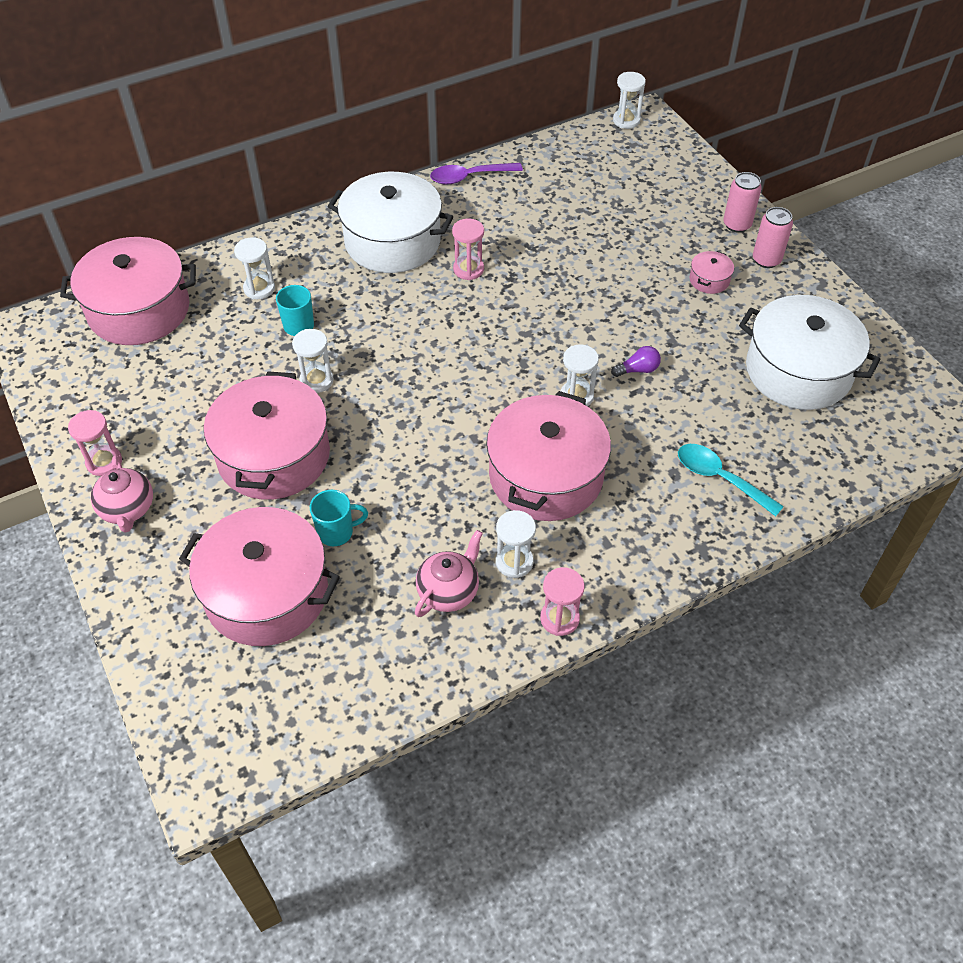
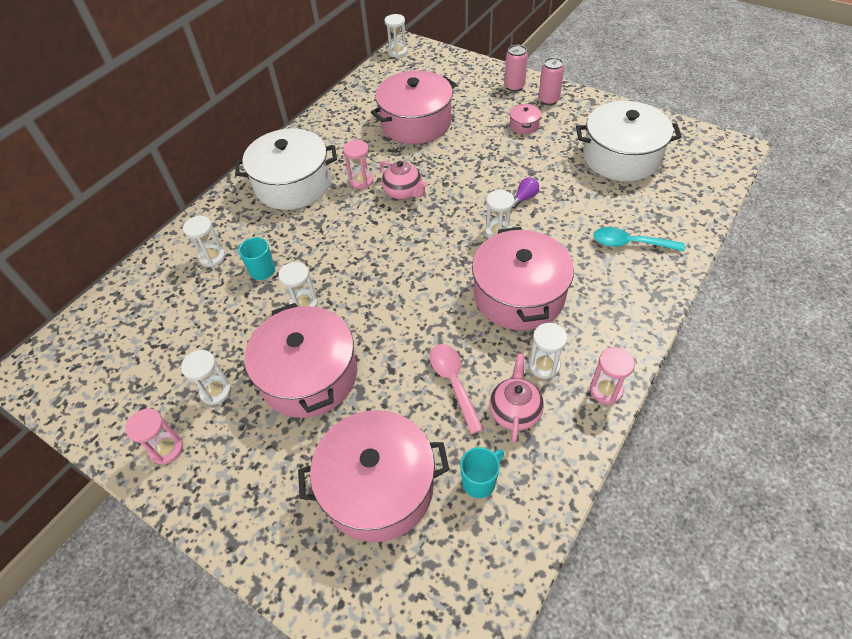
camera: 25 degrees left, 0 degrees up
(128, 510) = (214, 478): pink teapot -> pink teapot (403, 192)
(139, 310) = (121, 314): pink pot -> pink pot (416, 123)
(179, 429) = (216, 391): none -> white hourglass
(337, 532) = (399, 409): turquoise mug -> turquoise mug (480, 481)
(409, 533) = (454, 382): none -> pink spoon
(469, 177) = (318, 122): purple spoon -> none

